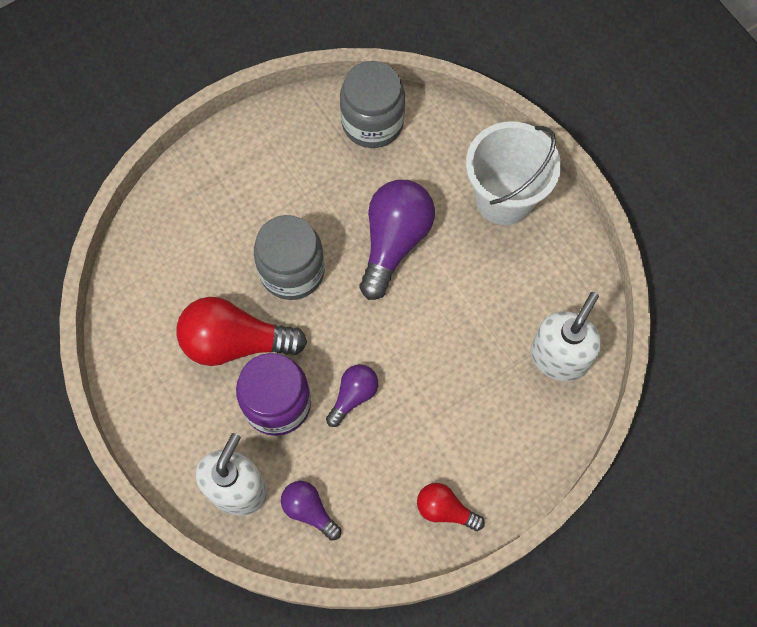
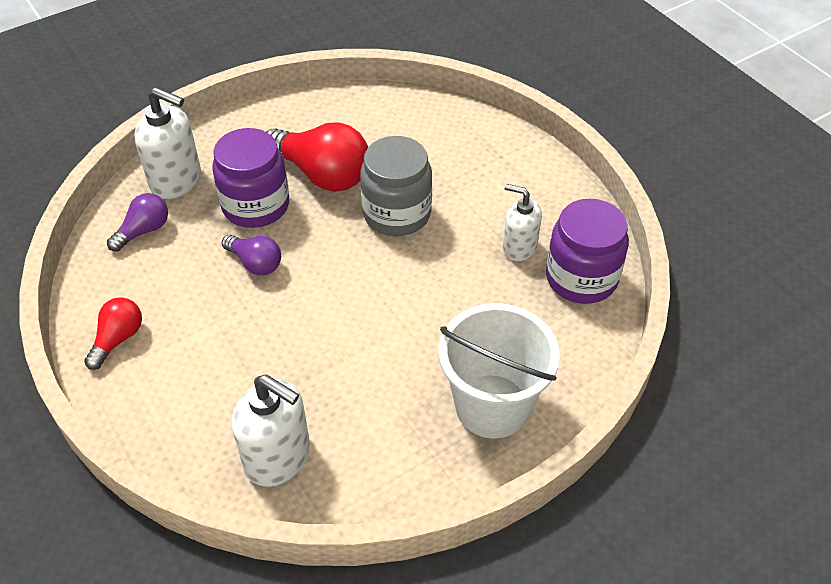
camera: 90 degrees right, 20 degrees down
(235, 342) = (322, 174): red light bulb -> red light bulb turned 120 degrees clockwise
(336, 168) = (519, 247): none -> white soap dispenser
(372, 122) = (581, 278): grey jar -> purple jar
(394, 241) = (431, 297): purple light bulb -> none

